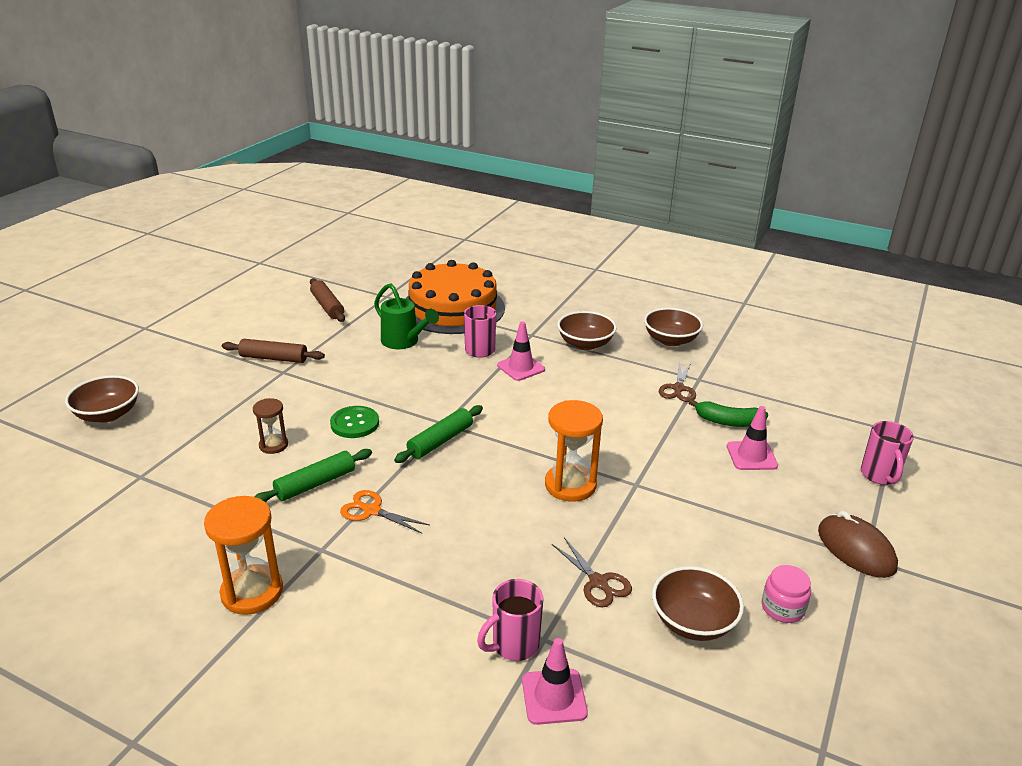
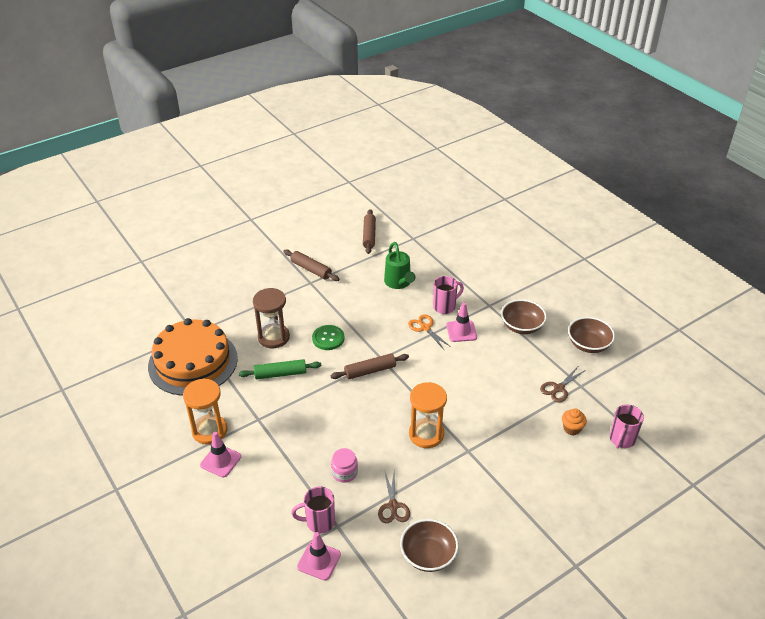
camera: 30 degrees right, 10 degrees up
(108, 414) = (199, 281): brown bowl -> none
(273, 445) = (273, 337): brown hourglass -> brown hourglass, size x1.72
(371, 510) = (299, 405): orange scissors -> orange scissors (425, 328)
(440, 441) = (370, 371): green rolling pin -> brown rolling pin
(453, 308) = (451, 263): orange cake -> orange cake (193, 362)
(728, 422) = (571, 429): green banana -> orange cupcake
(751, 456) = (564, 461): pink traffic cone -> pink traffic cone (220, 461)
(782, 608) = (490, 572): pink jar -> pink jar (344, 472)
(856, 549) = (574, 557): brown mouse -> none
(879, 476) = (645, 514): pink mug -> pink mug (621, 440)

